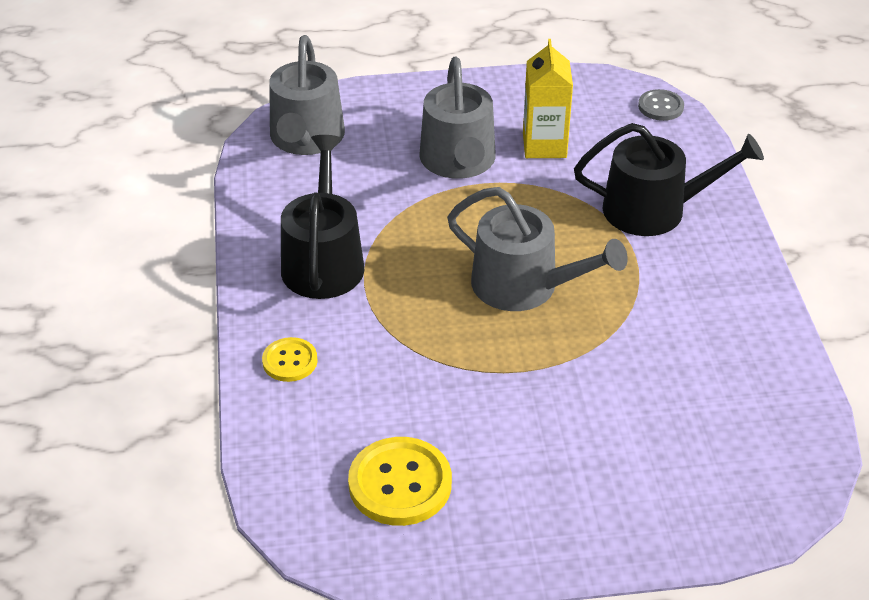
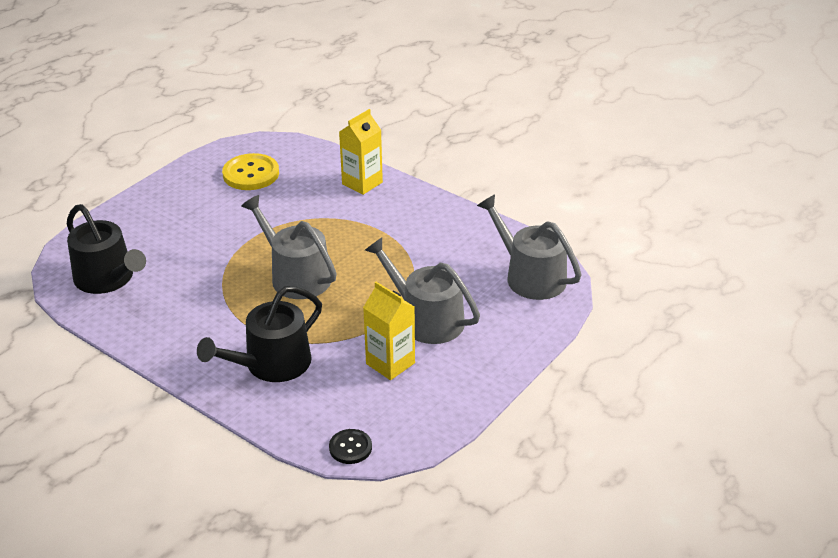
camera: 135 degrees right, 5 degrees down
(290, 361) = (362, 183): yellow button -> yellow carton
(323, 261) = (414, 226): black watering can -> black watering can (108, 279)
(524, 286) = (296, 276): grey watering can -> grey watering can turned 60 degrees clockwise
(660, 107) = (350, 447): grey button -> black button

